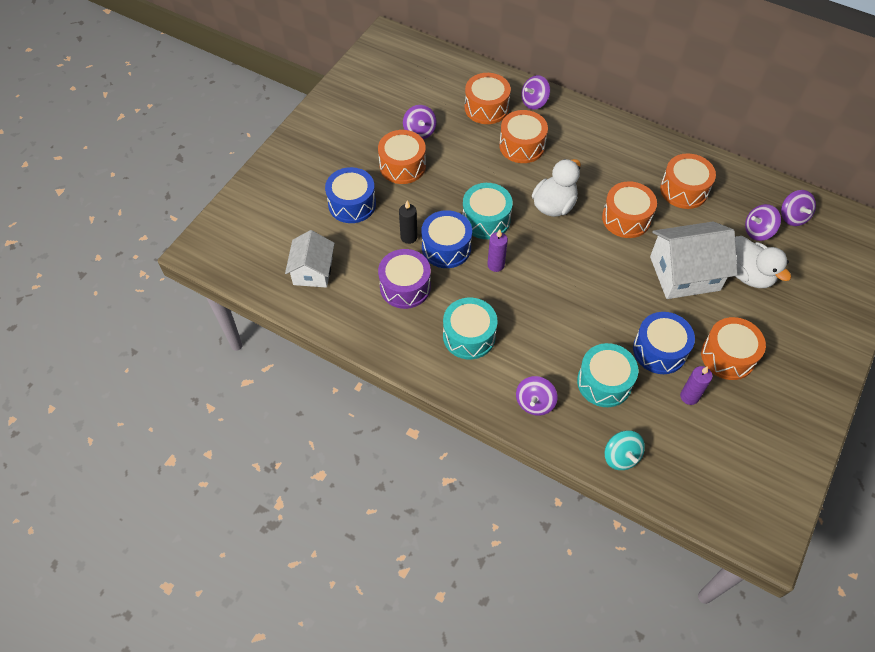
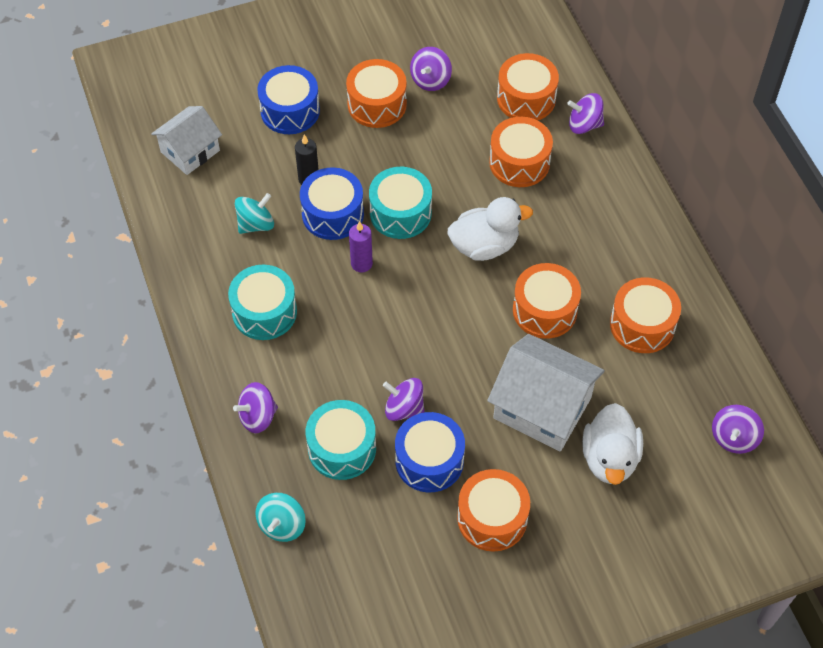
camera: 40 degrees right, 0 degrees up
(405, 287) = (256, 224): purple drum -> turquoise spinning top
(689, 396) = (408, 524): purple candle -> none
(758, 231) = (674, 424): purple spinning top -> purple spinning top (404, 408)

